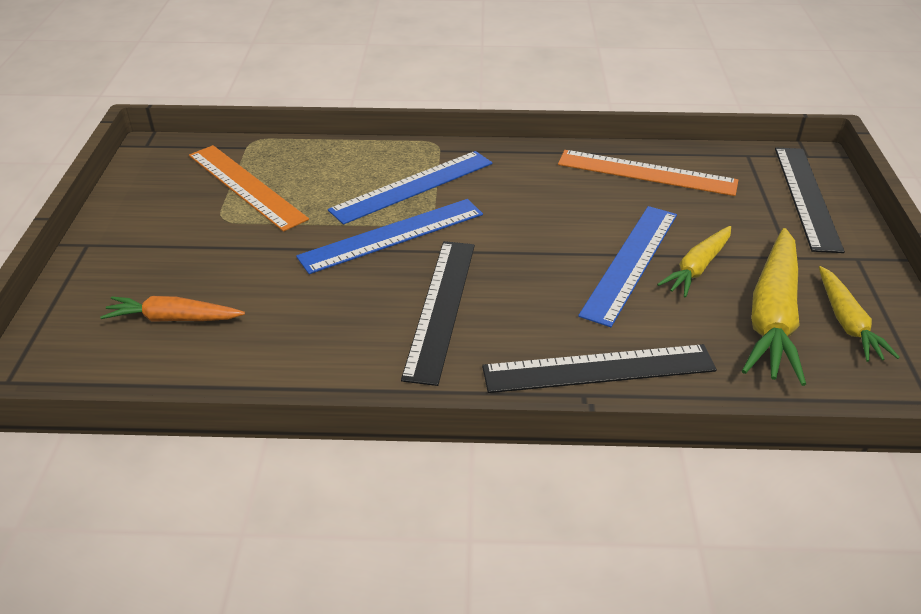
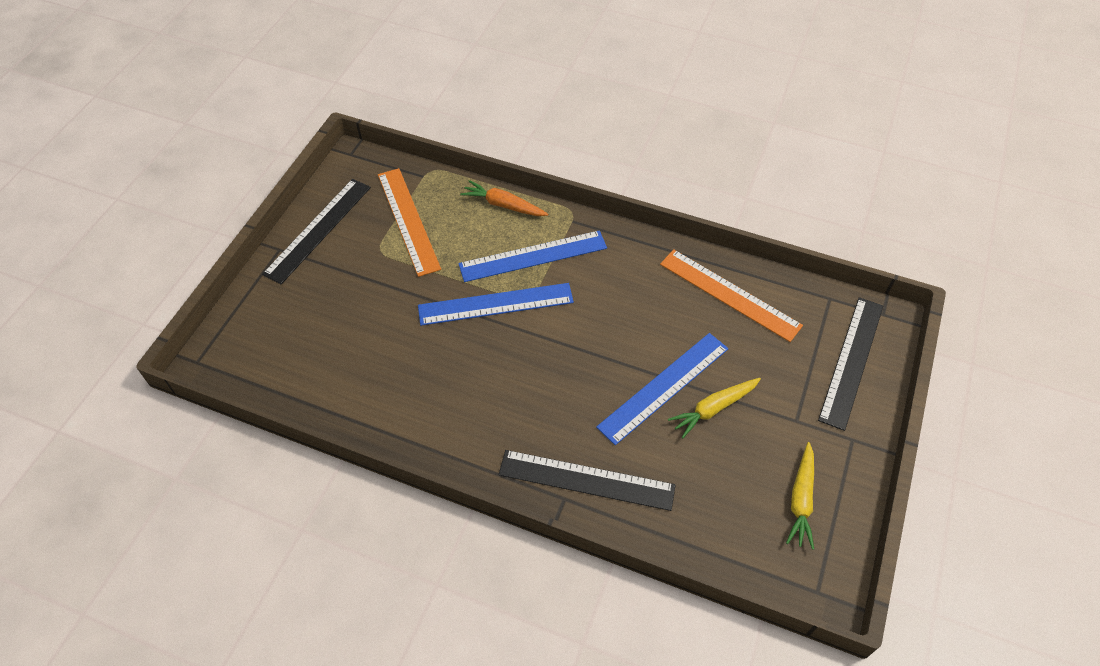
camera: 20 degrees right, 15 degrees up
(173, 319) = (315, 339): orange carrot -> orange carrot (503, 205)
(440, 307) = (500, 387): black ruler -> black ruler (318, 229)
(772, 317) = (745, 475): yellow carrot -> none

